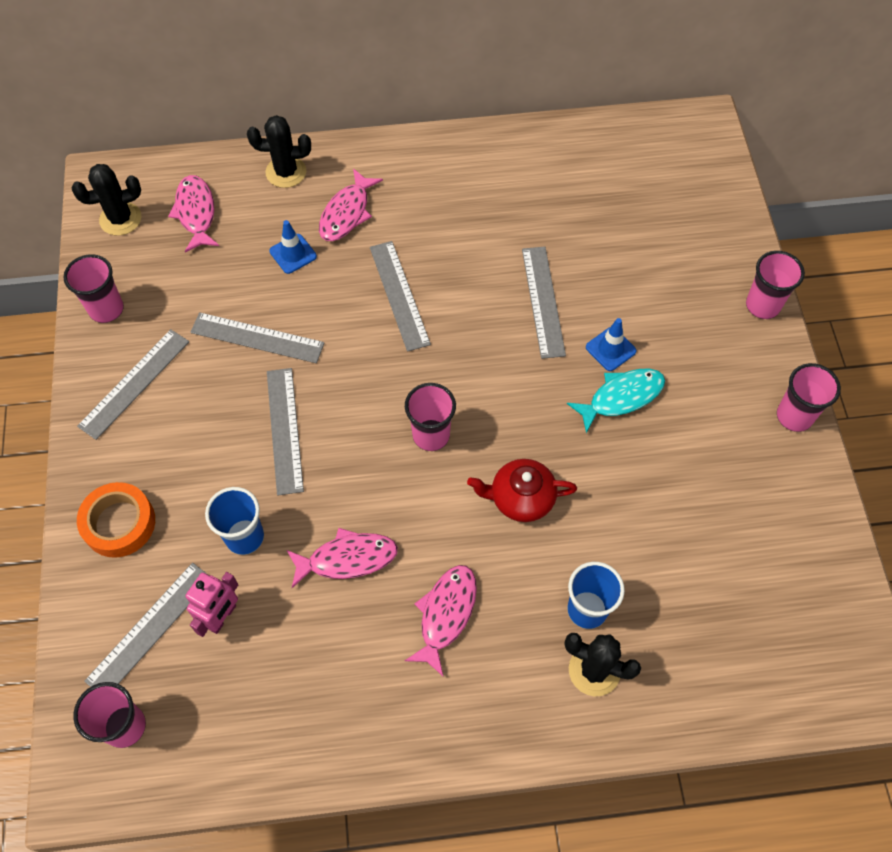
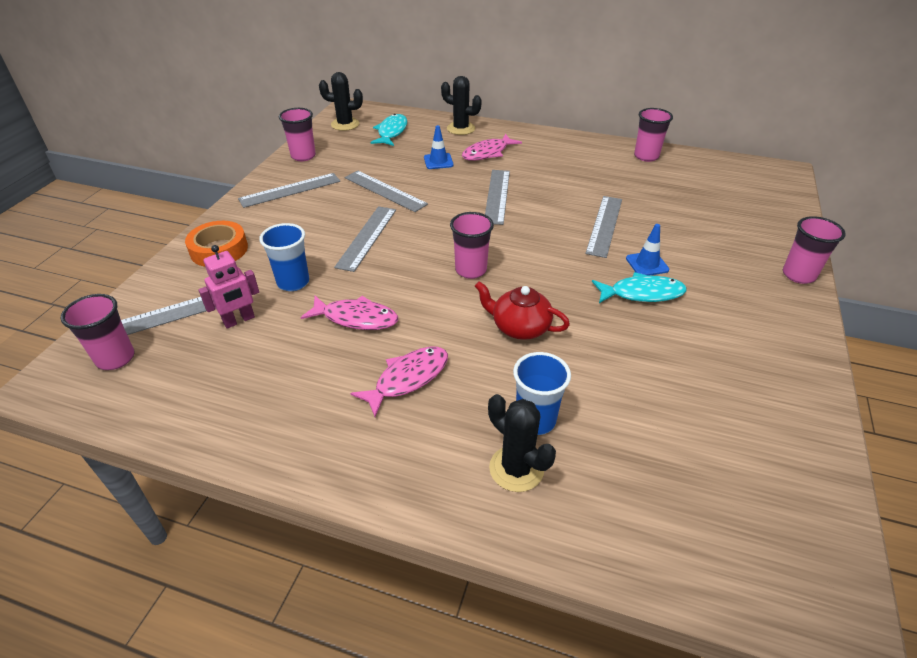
camera: 25 degrees right, 20 degrees down
(196, 213) = (391, 132): pink fish -> turquoise fish
(794, 416) = (806, 352): pink cup -> pink cup (646, 156)

